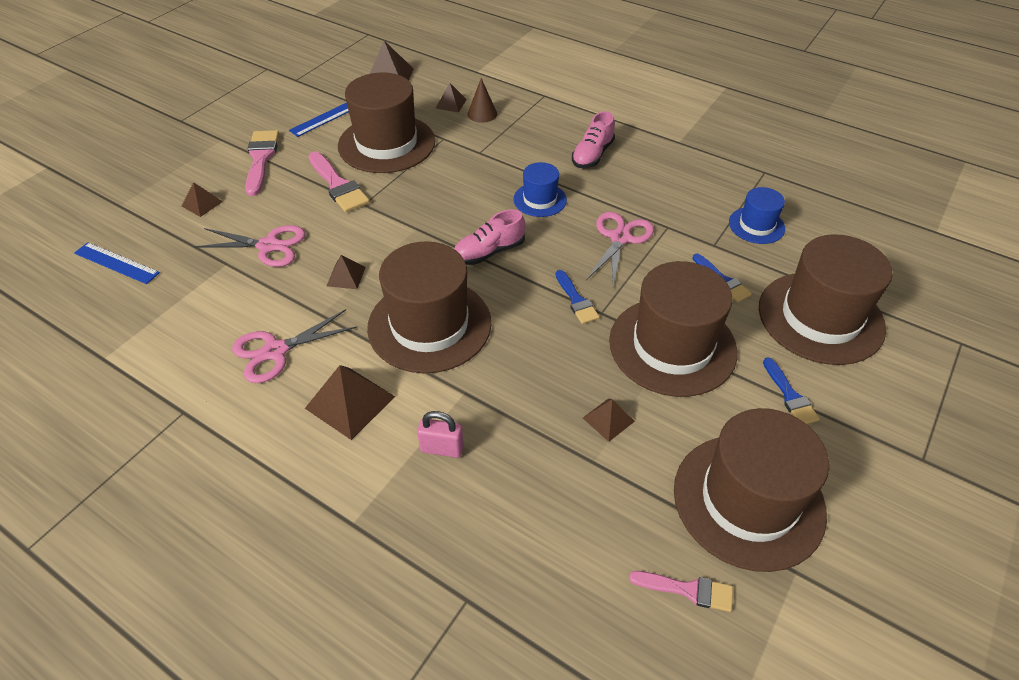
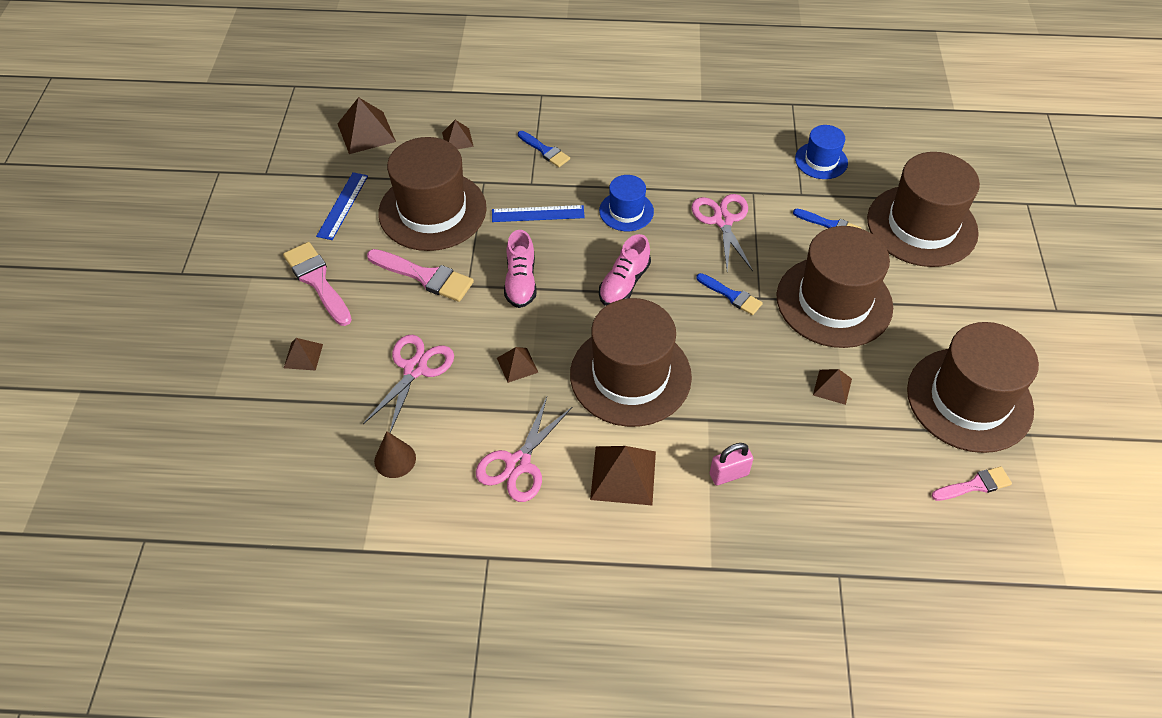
camera: 30 degrees left, 5 degrees up
(116, 263) = (277, 456): blue ruler -> blue ruler (538, 213)
(268, 246) = (415, 369): pink scissors -> pink scissors turned 45 degrees counterclockwise
(482, 114) = (498, 139): brown cone -> brown cone (395, 459)
(592, 155) = (636, 145): pink shoe -> pink shoe (520, 281)
(790, 396) = (943, 303): blue brush -> blue brush (545, 151)

